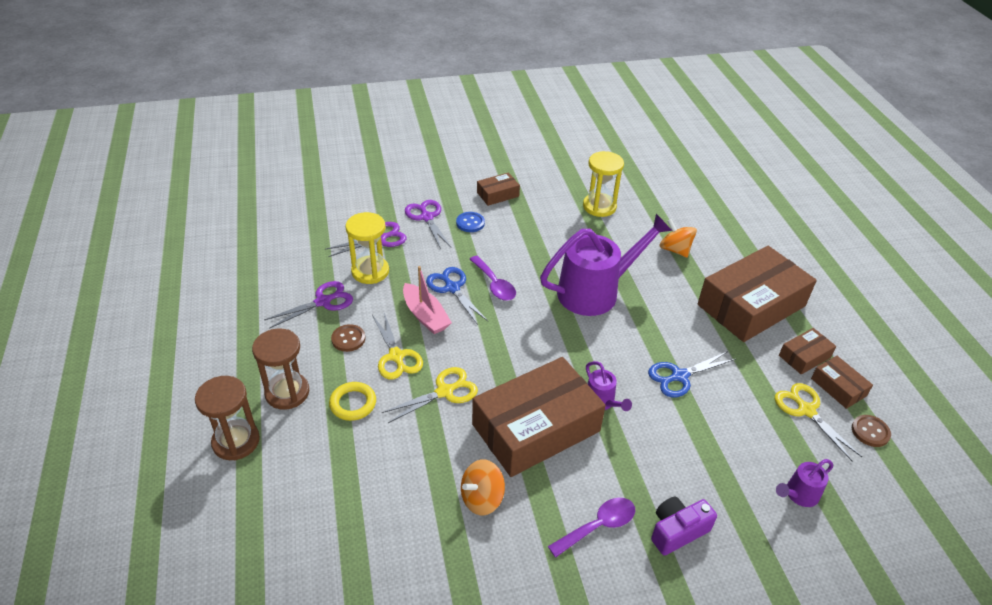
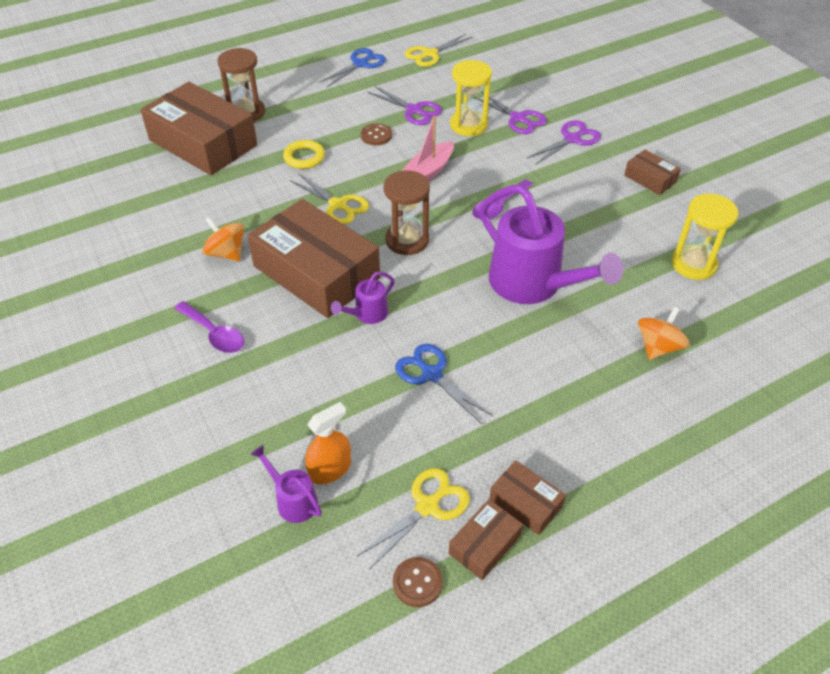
camera: 75 degrees right, 5 degrees up
(287, 392) = (303, 121): brown hourglass -> brown hourglass (407, 240)
(396, 356) = (368, 167): yellow scissors -> yellow scissors (430, 54)
(452, 288) = (476, 179): blue scissors -> blue scissors (360, 64)
(470, 223) = (584, 169): blue button -> none
(677, 531) = (221, 394): purple camera -> none
(751, 305) = (595, 437): brown box -> brown box (203, 142)
(769, 463) = (330, 469): none -> orange spray bottle

